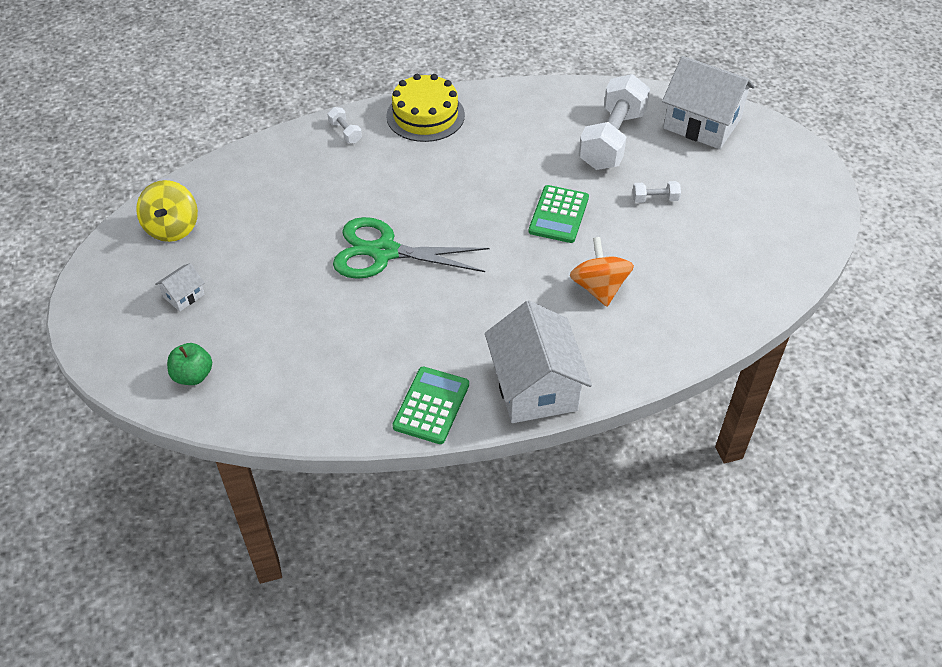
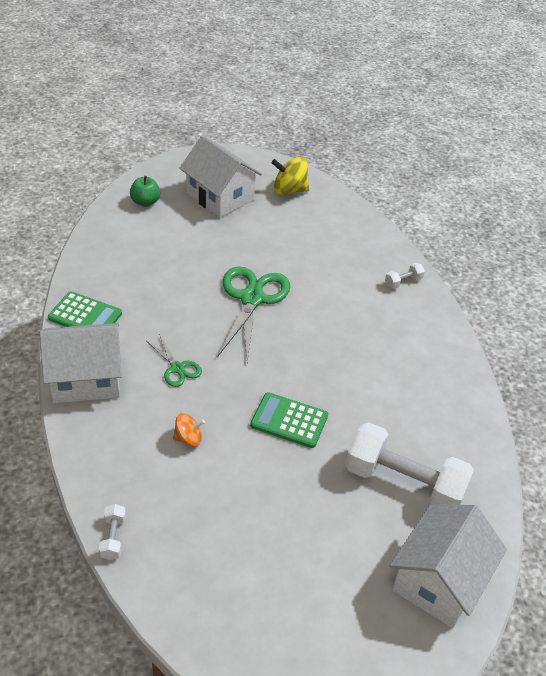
camera: 90 degrees right, 5 degrees down
(184, 296) = (220, 197): white house -> white house, size x2.29
(425, 115) = (431, 335): yellow cake -> none
(504, 307) = (177, 368): none -> green scissors
(599, 288) = (188, 438): orange spinning top -> orange spinning top, size x0.60
(655, 199) = (308, 506): white dumbbell -> white dumbbell (113, 537)

